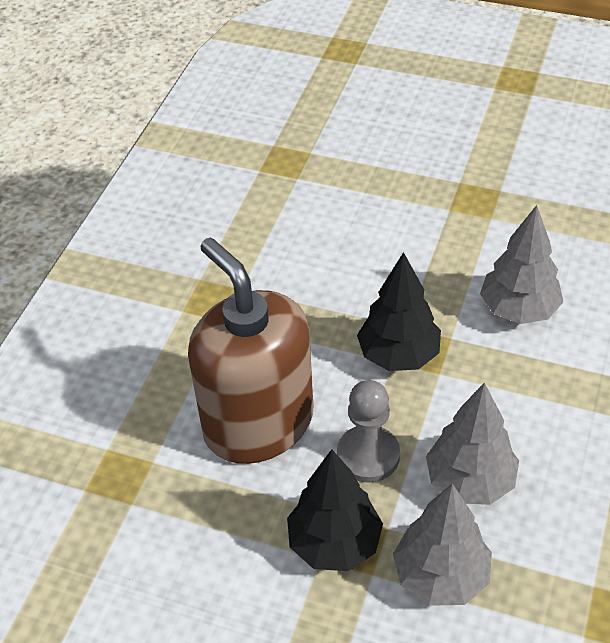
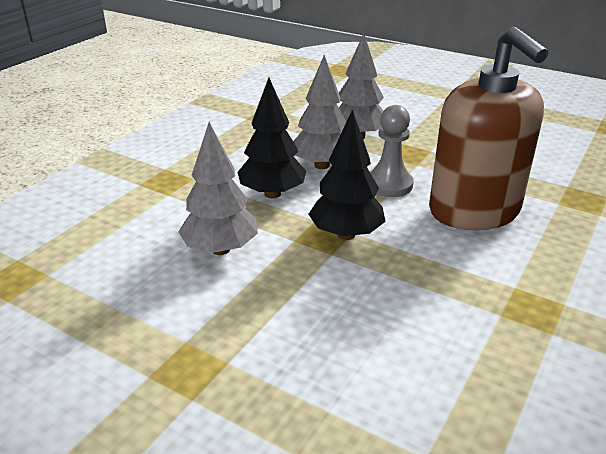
camera: 170 degrees left, 15 degrees down
(334, 543) = (420, 154): black tree -> black tree (272, 194)

